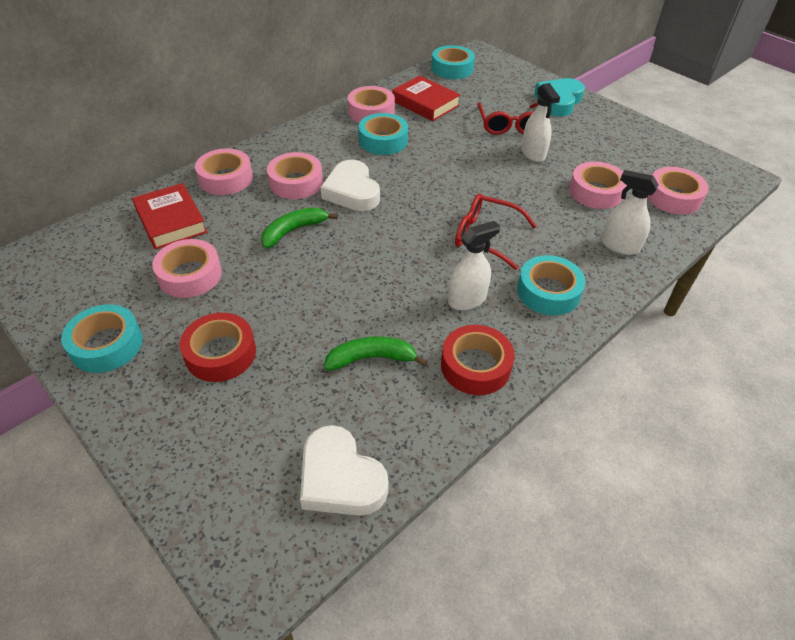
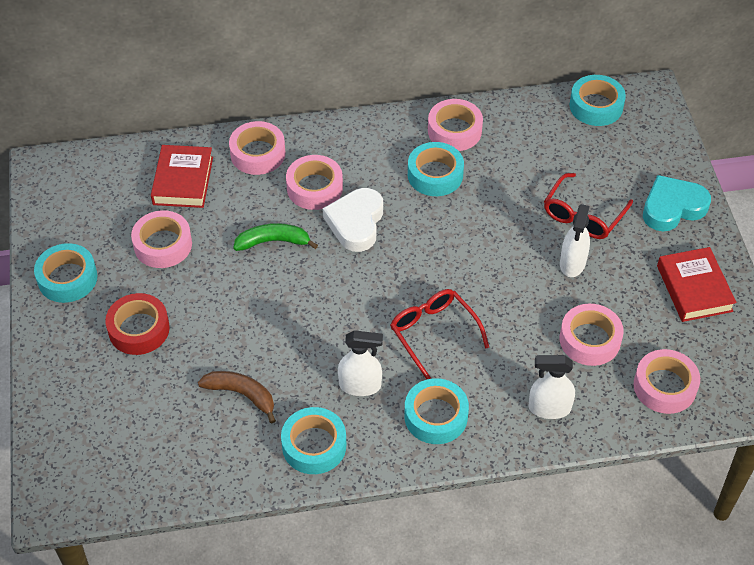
camera: 35 degrees right, 5 degrees up
(340, 478) = (150, 471): white heart -> none
(372, 358) = (242, 395): green banana -> brown banana
(425, 103) = (520, 144): red book -> red book (694, 288)
(475, 366) = (314, 445): red tape -> turquoise tape
(619, 246) = (549, 408): white spray bottle -> white spray bottle turned 60 degrees counterclockwise

